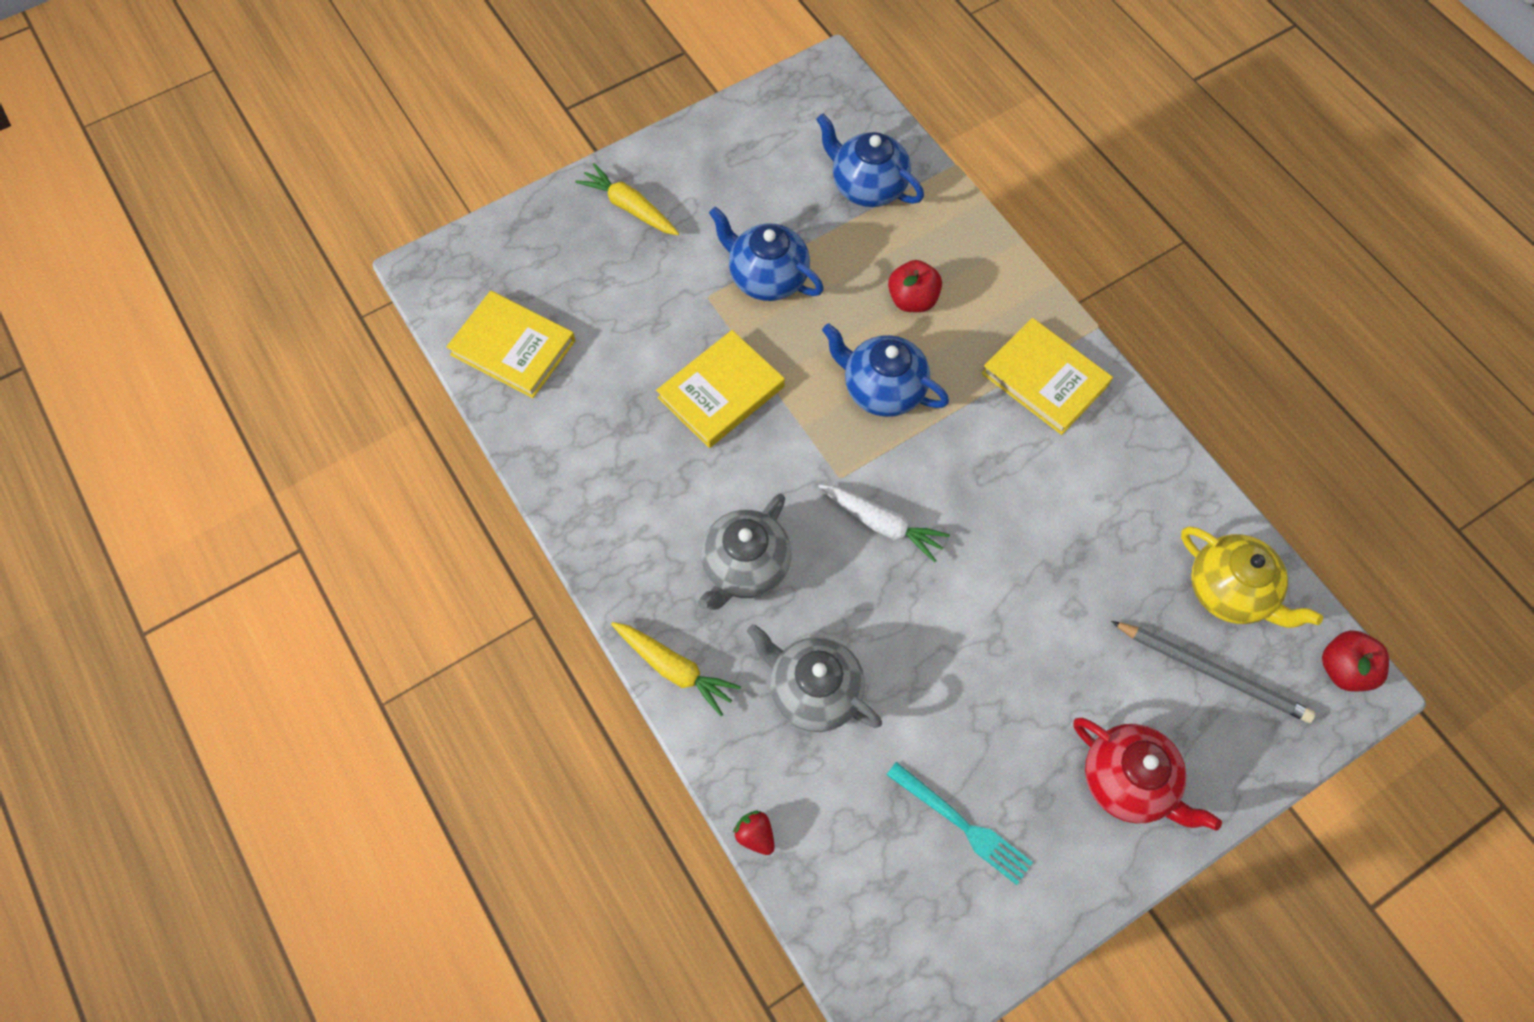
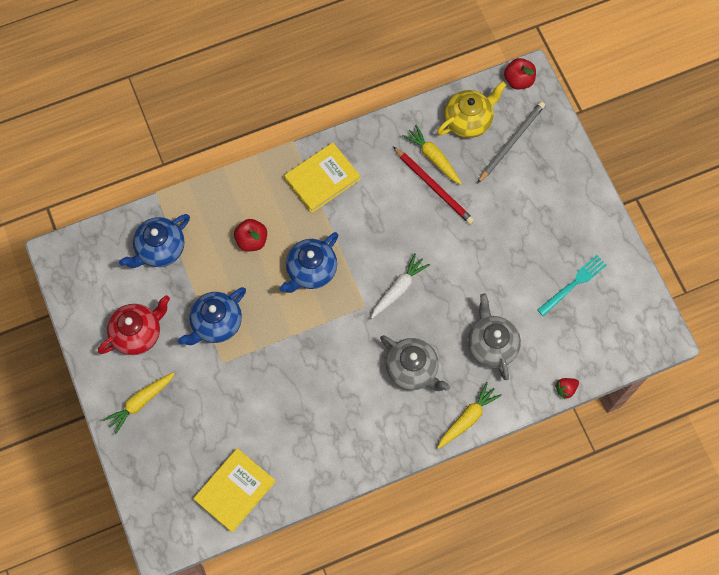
camera: 80 degrees left, 5 degrees up
(721, 392) = (294, 365): yellow book -> none
(813, 691) = (491, 345): grey teapot -> grey teapot turned 120 degrees clockwise
(1083, 552) = (434, 187): none -> red pencil
(1128, 782) = (562, 199): red teapot -> red teapot (138, 333)
(1138, 543) = (433, 157): none -> yellow carrot

